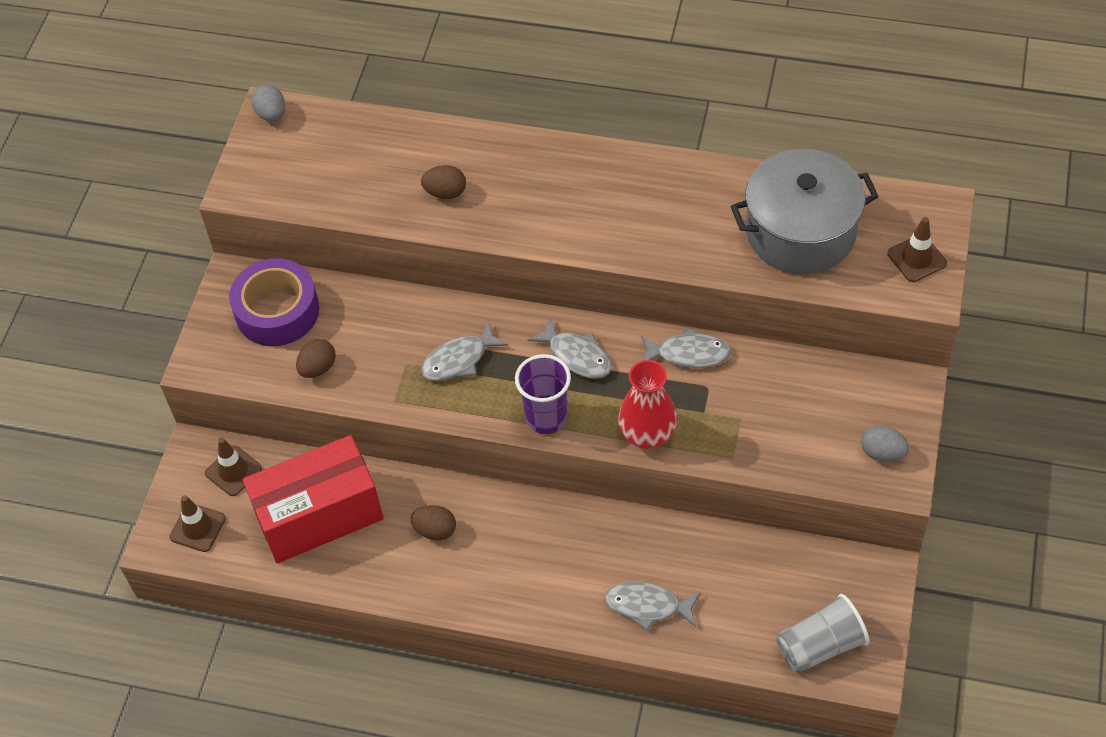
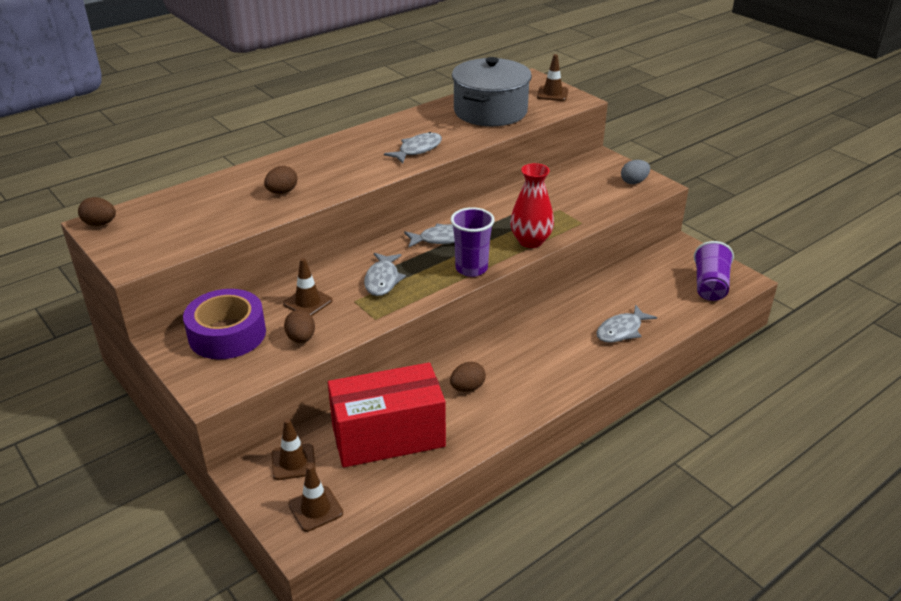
camera: 55 degrees left, 20 degrees down
(271, 114) = (100, 224): grey egg -> brown egg
(319, 515) = (388, 436): red box -> red box turned 60 degrees clockwise
(372, 330) = (308, 302): none -> brown traffic cone
(689, 353) = (494, 205): grey fish -> grey fish (417, 149)
(820, 646) = (710, 286): grey cup -> purple cup

